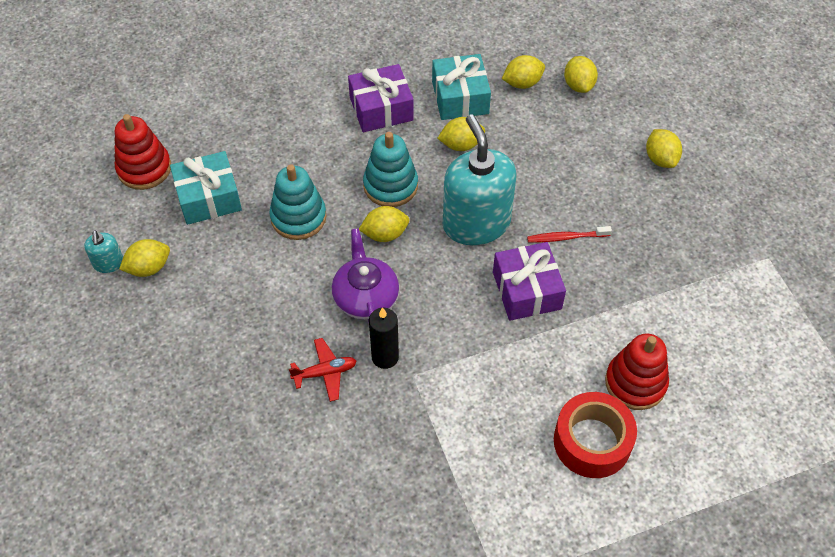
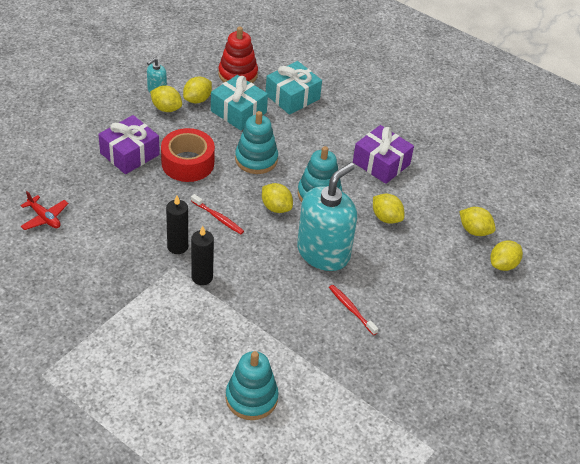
camera: 55 degrees right, 10 degrees down
(325, 373) = (145, 221): red plane -> red plane (44, 218)
(365, 296) = (218, 218): purple teapot -> red toothbrush
(445, 353) = (202, 277): none -> black candle
(460, 97) = (429, 201): turquoise gift -> turquoise gift (292, 97)
(526, 290) = (286, 303): purple gift -> purple gift (129, 154)
(592, 441) = (184, 388): red tape -> red tape (187, 163)
(635, 383) = (251, 398): red stacking toy -> turquoise stacking toy
(660, 159) = (475, 342): yellow lemon -> yellow lemon (197, 99)

